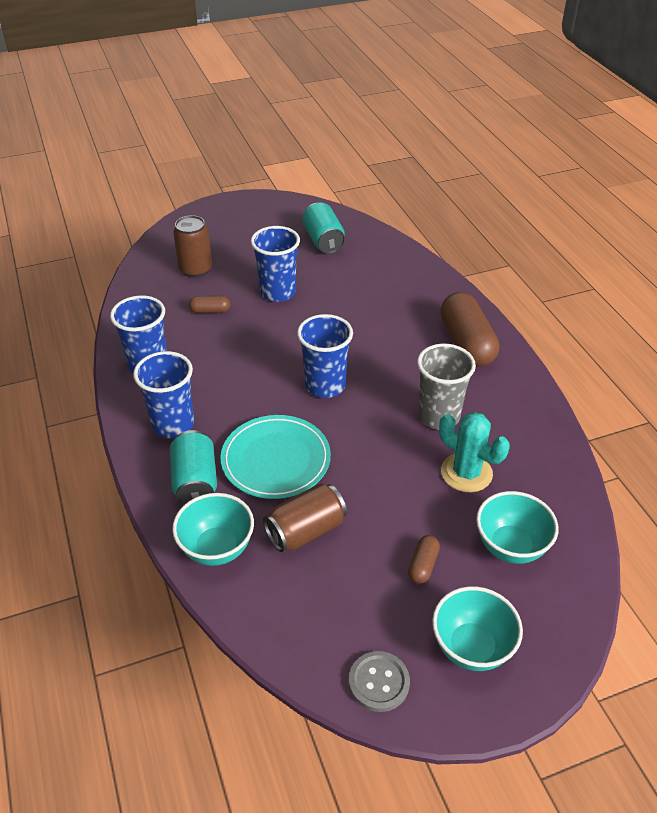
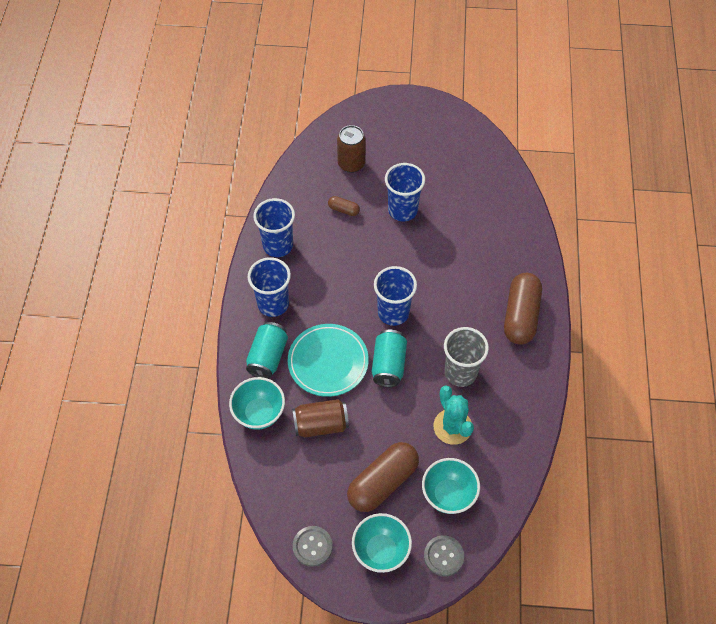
camera: 25 degrees right, 15 degrees up
(323, 241) = (465, 169): turquoise can -> turquoise can (388, 365)
(423, 565) = (382, 482): brown capsule -> brown capsule, size x2.20
(552, 619) = (443, 556): none -> grey button

